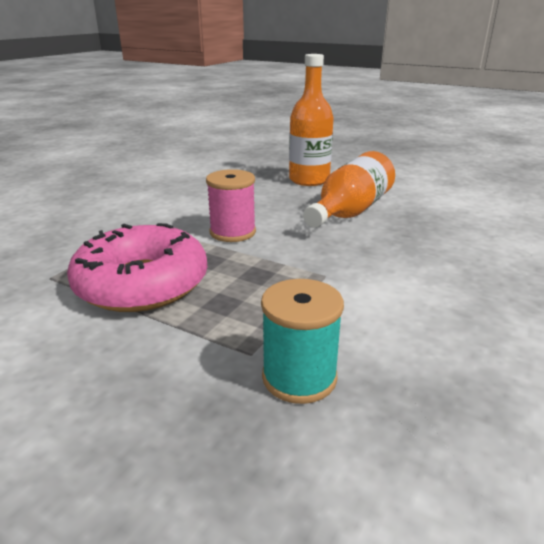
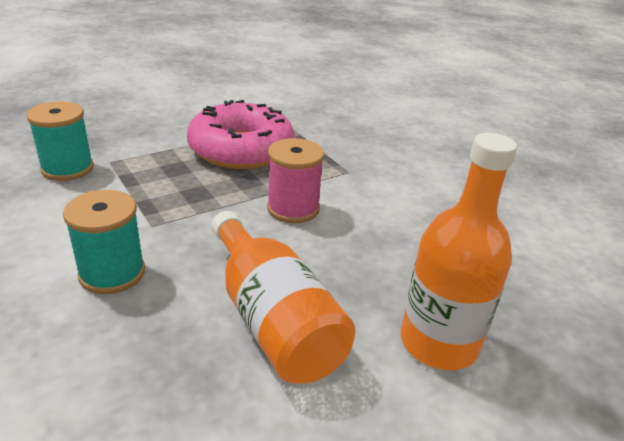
camera: 115 degrees right, 5 degrees up
(393, 266) = (112, 273): none -> turquoise spool

